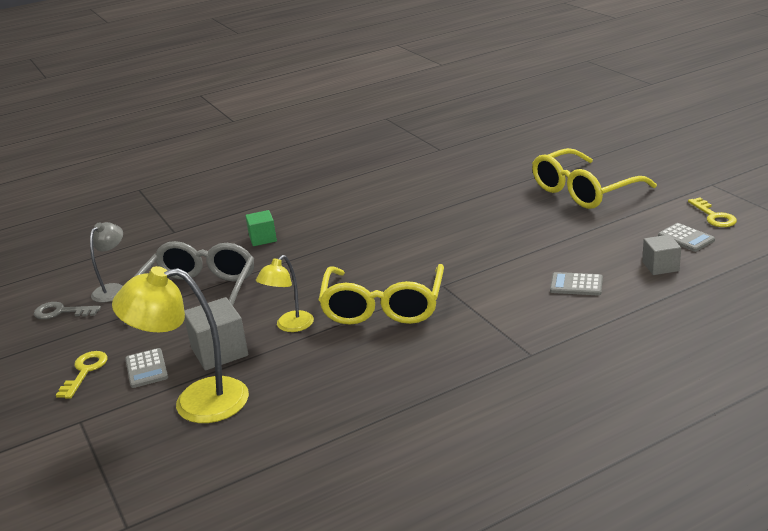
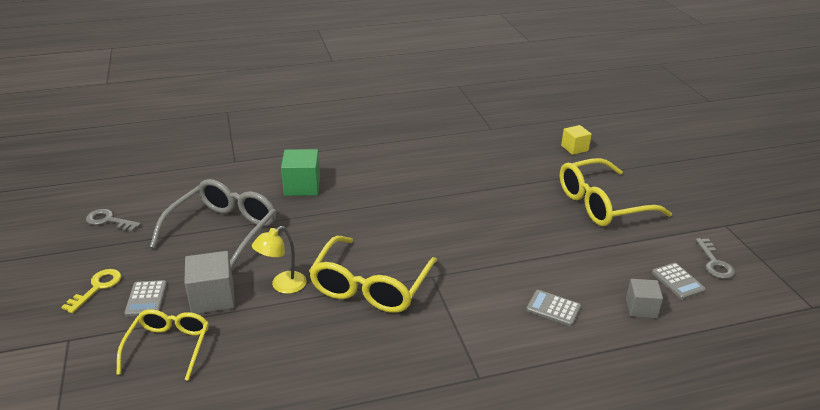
camera: 10 degrees right, 5 degrees up
(113, 289) = (159, 208): grey lamp -> none
(196, 402) = (168, 346): yellow lamp -> yellow glasses
(262, 238) = (302, 186): green cube -> green cube, size x1.55
(534, 150) = (574, 148): none -> yellow cube
(714, 216) = (714, 263): yellow key -> grey key

